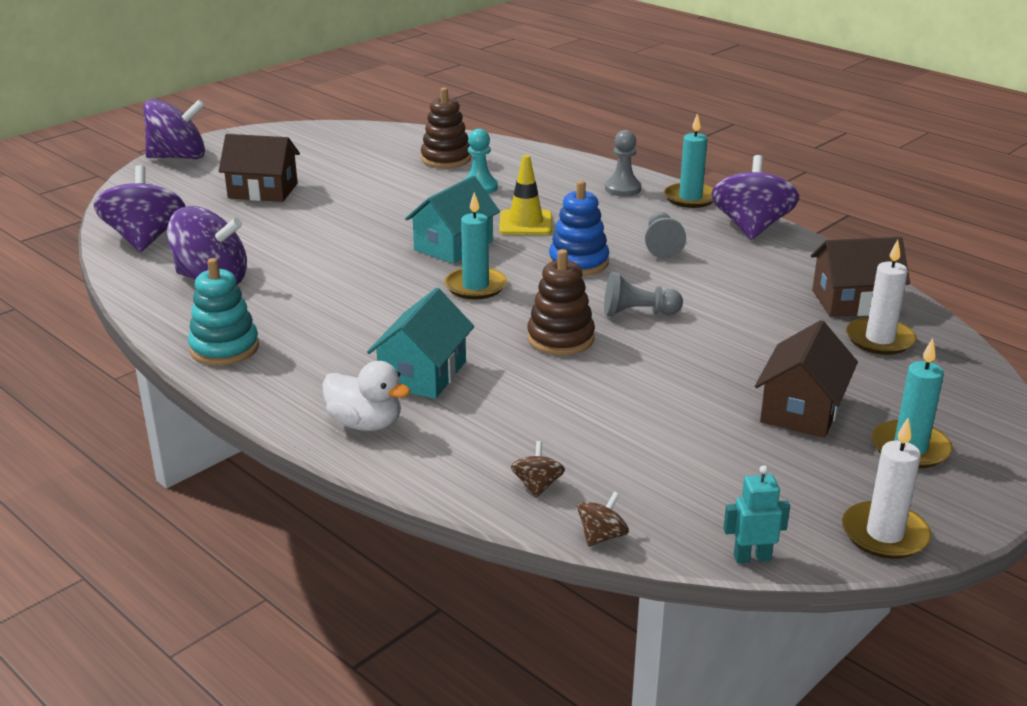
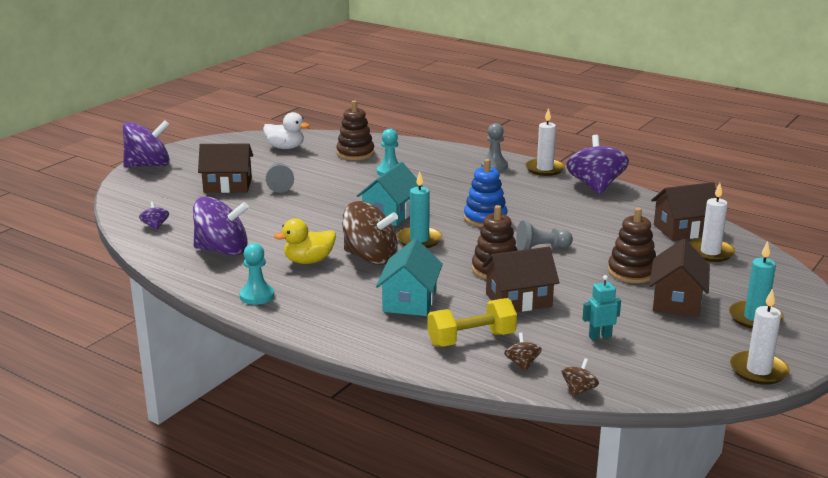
camera: 10 degrees left, 5 degrees down
(145, 239) = (155, 226): purple spinning top -> purple spinning top, size x0.44
(224, 348) = (257, 296): turquoise stacking toy -> turquoise pawn
(315, 304) = (308, 261): none -> yellow duck
(365, 424) = (385, 336): white duck -> white duck (285, 147)
(399, 306) = (370, 257): none -> brown spinning top
(482, 440) = (471, 339): none -> yellow dumbbell
(525, 223) = (435, 194): yellow traffic cone -> none
(573, 387) = (518, 300): none -> brown house
(661, 245) = (538, 203): grey pawn -> grey pawn (279, 185)
(690, 198) = (545, 169): turquoise candle -> white candle
(752, 359) = (632, 272): none -> brown stacking toy
(752, 557) = (681, 393): turquoise robot -> turquoise robot (600, 336)

